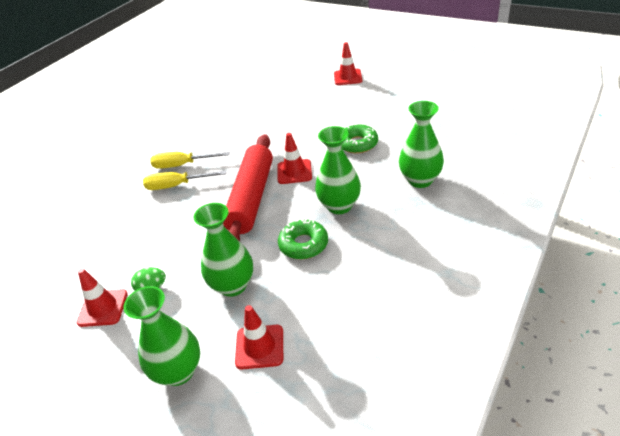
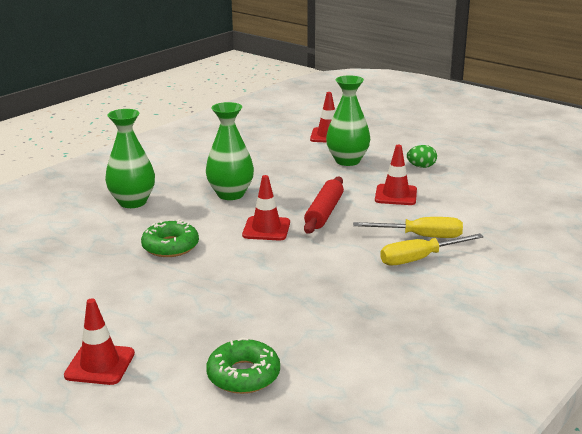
camera: 175 degrees left, 15 degrees down
(103, 308) = (462, 162): red traffic cone -> red traffic cone (396, 195)
(178, 371) = (386, 133): green vase -> none
(182, 165) = (419, 259): yellow screwdriver -> yellow screwdriver turned 150 degrees clockwise
(251, 198) = (324, 212): red rolling pin -> red rolling pin, size x0.60
(303, 244) = (278, 175): green donut -> green donut (243, 375)

